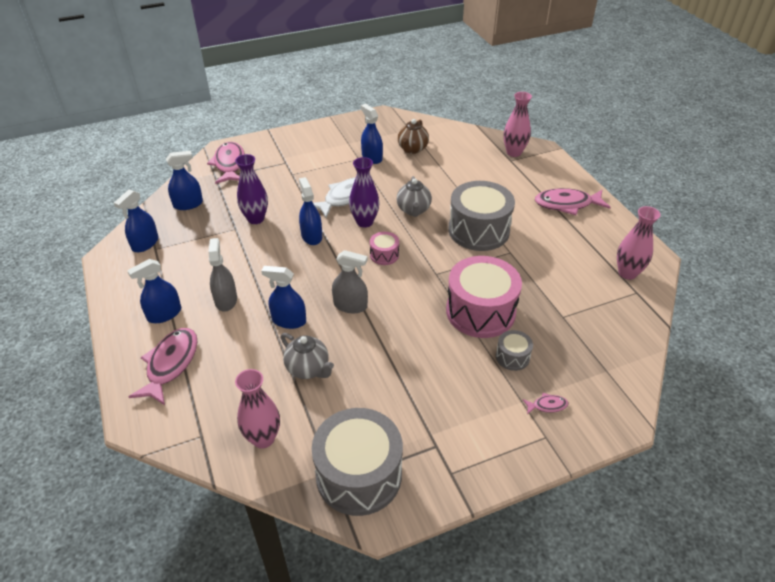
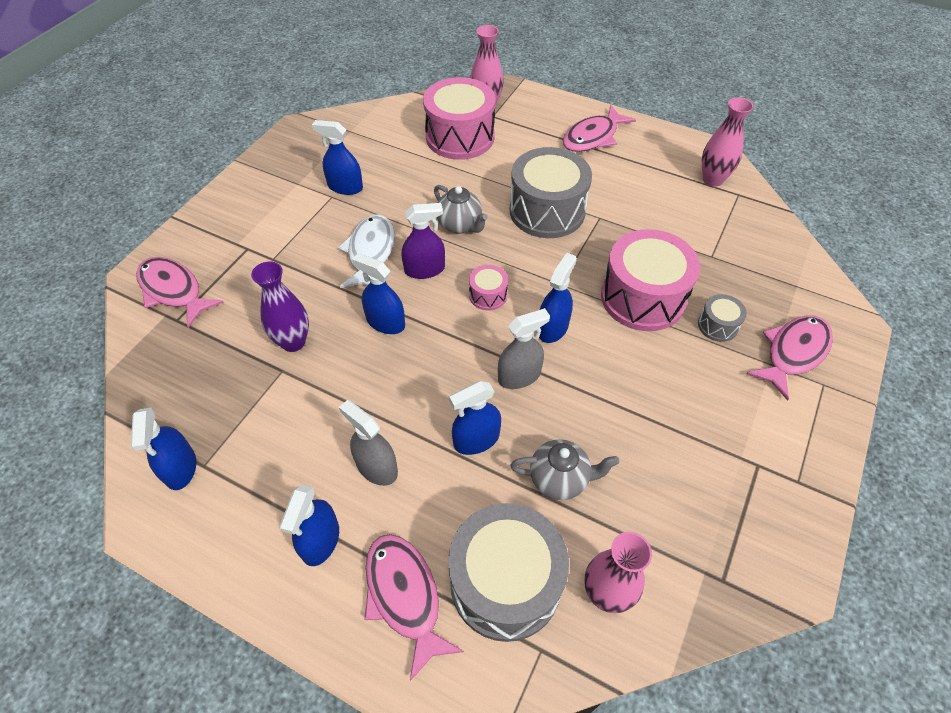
camera: 40 degrees left, 10 degrees up
(188, 204) = (178, 377): blue spray bottle -> blue spray bottle (552, 328)
(359, 475) = (732, 552): grey drum -> grey drum (505, 582)
(364, 222) = (424, 269): purple vase -> purple spray bottle
(412, 149) = (379, 154): brown teapot -> none
(473, 162) = (460, 137): none -> pink drum
(547, 405) = (793, 353): pink fish -> pink fish, size x2.20

